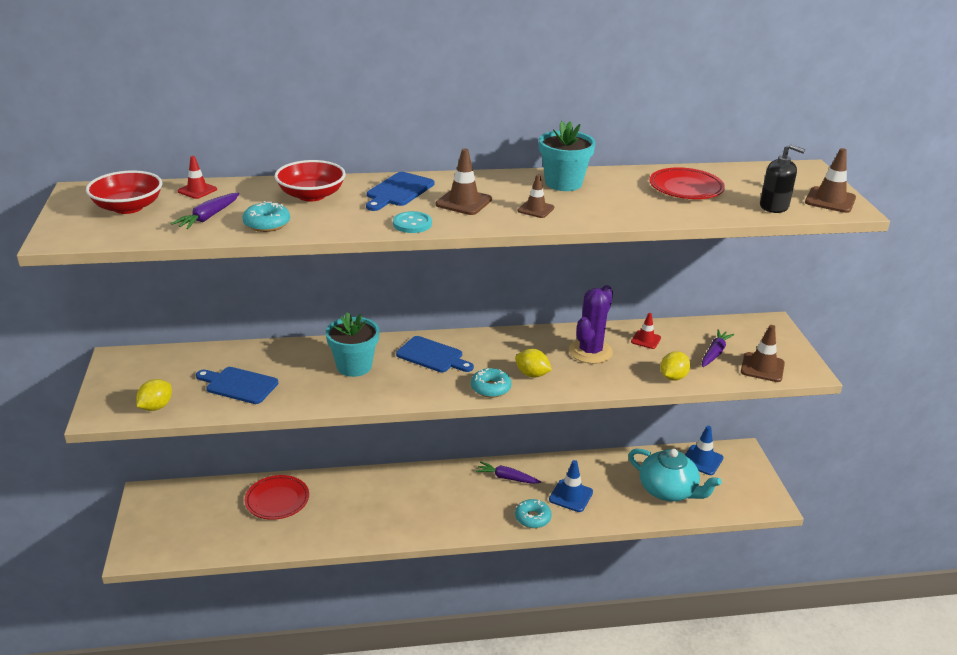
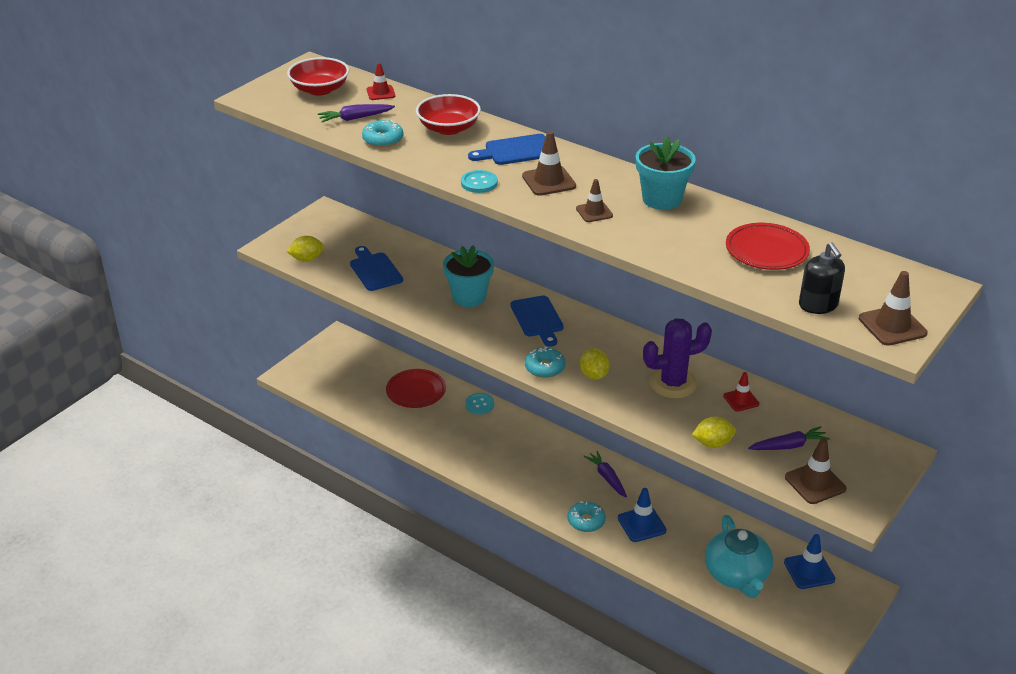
camera: 45 degrees right, 5 degrees up
(345, 480) = (479, 404): none -> turquoise button

